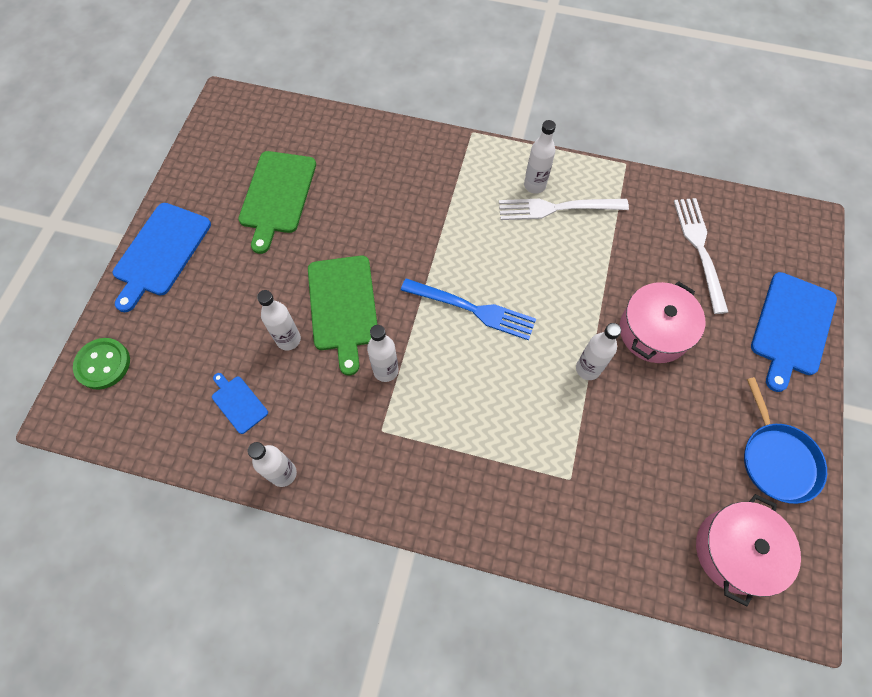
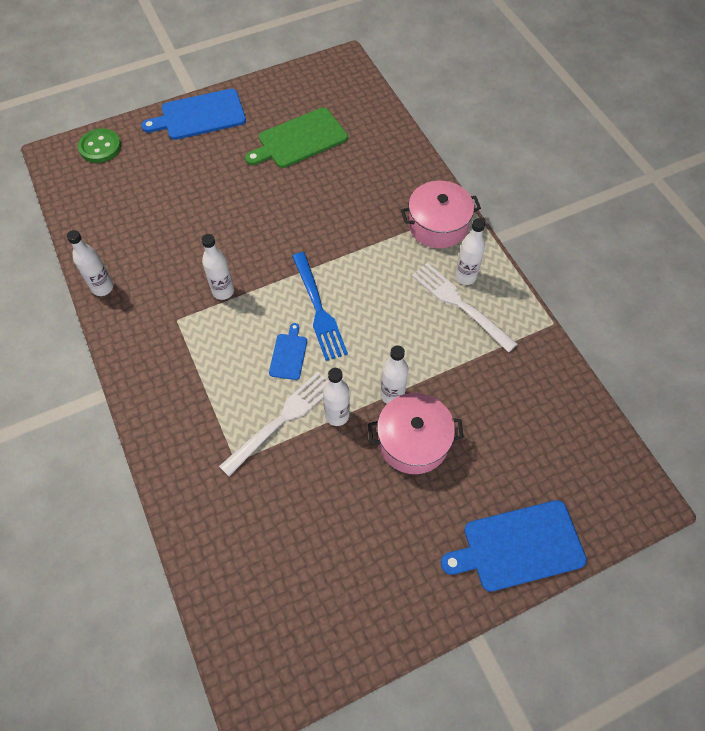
camera: 50 degrees right, 5 degrees down
(238, 403) = (131, 230): blue cutting board -> blue cutting board (288, 354)
(288, 339) = (198, 223): white bottle -> white bottle (392, 395)
(343, 307) = (249, 234): green cutting board -> none
(699, 249) = (525, 427): white fork -> white fork (282, 419)
(735, 551) = (269, 618): pink pot -> pink pot (438, 225)
(777, 459) = (378, 606): blue pan -> none

